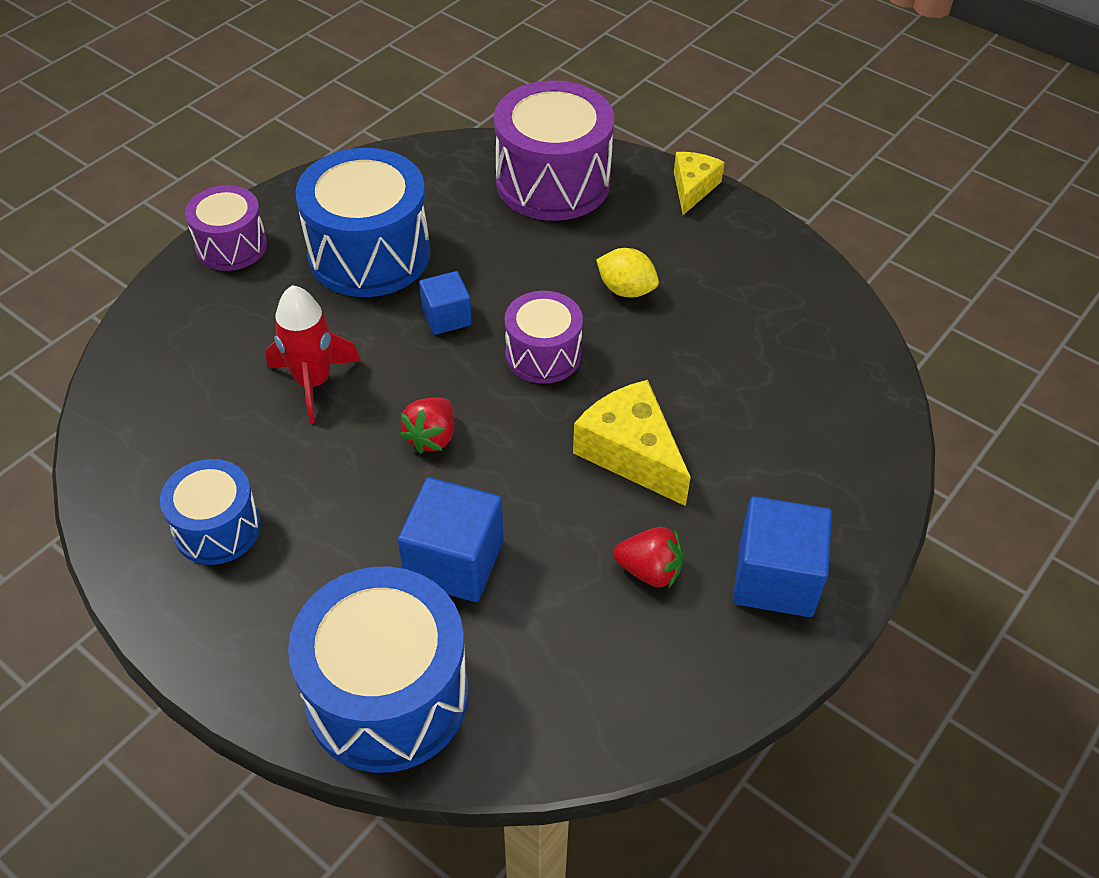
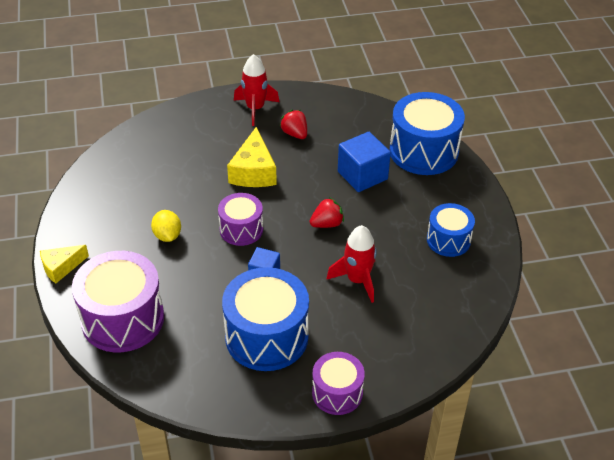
camera: 140 degrees left, 5 degrees down
(775, 578) = (255, 109): blue cube -> red rocket

